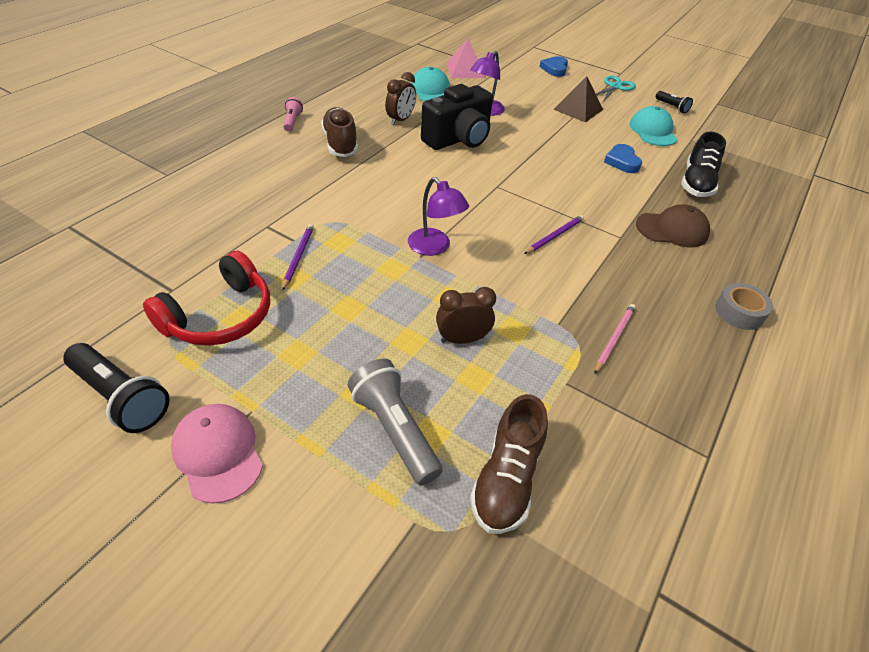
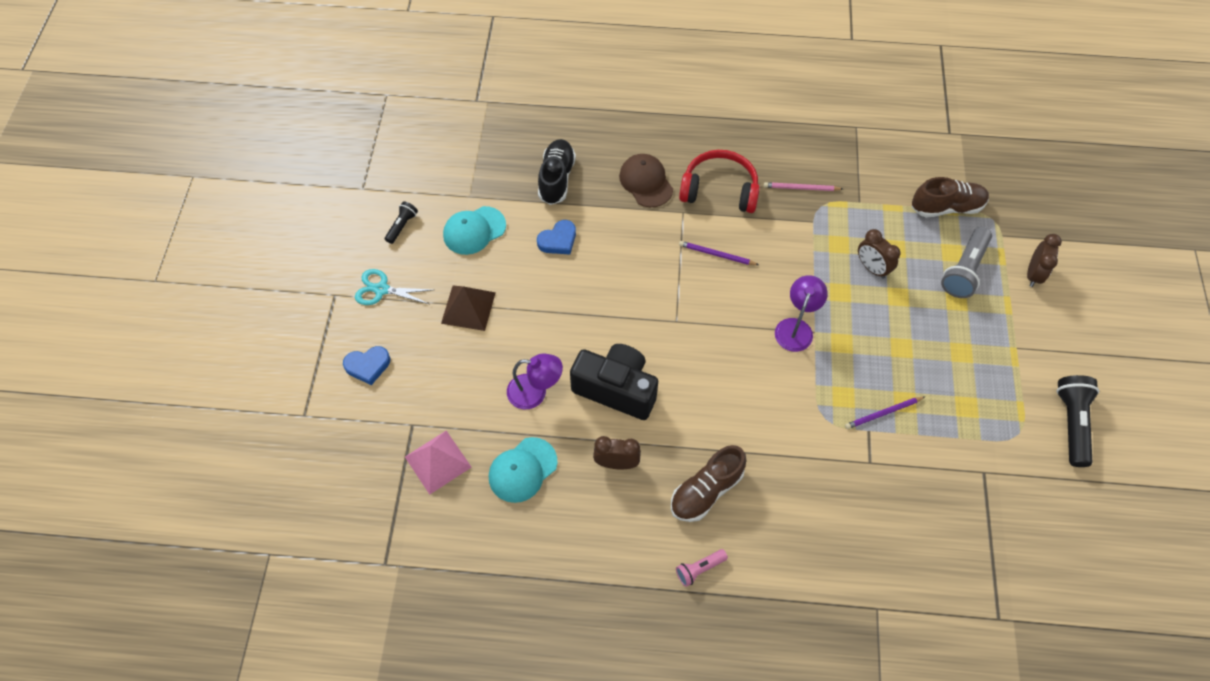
camera: 115 degrees left, 15 degrees up
(218, 453) = (1051, 345): pink cap -> none
(220, 316) = (975, 420): red headphones -> red headphones (719, 190)
(325, 514) = (1033, 274): none -> brown clock
(696, 183) = (556, 179): black shoe -> black shoe turned 75 degrees counterclockwise
(739, 312) = (719, 128): grey tape -> none

